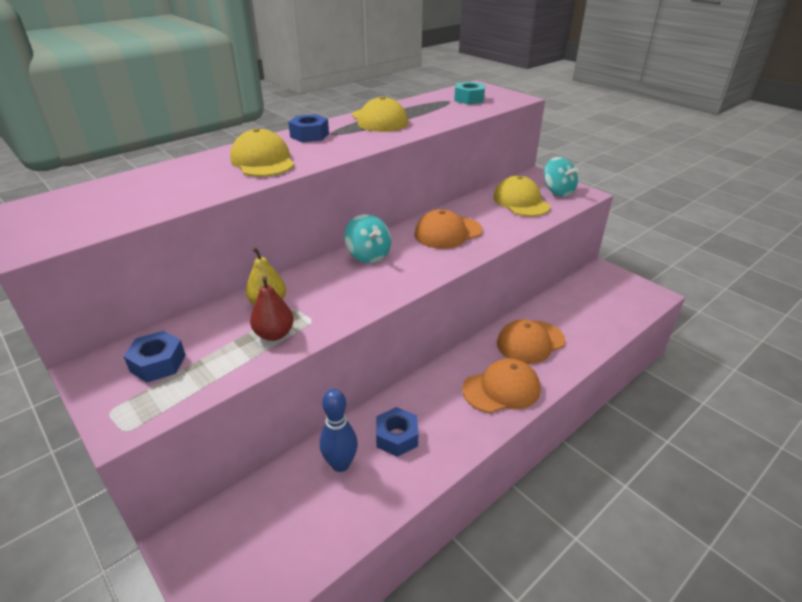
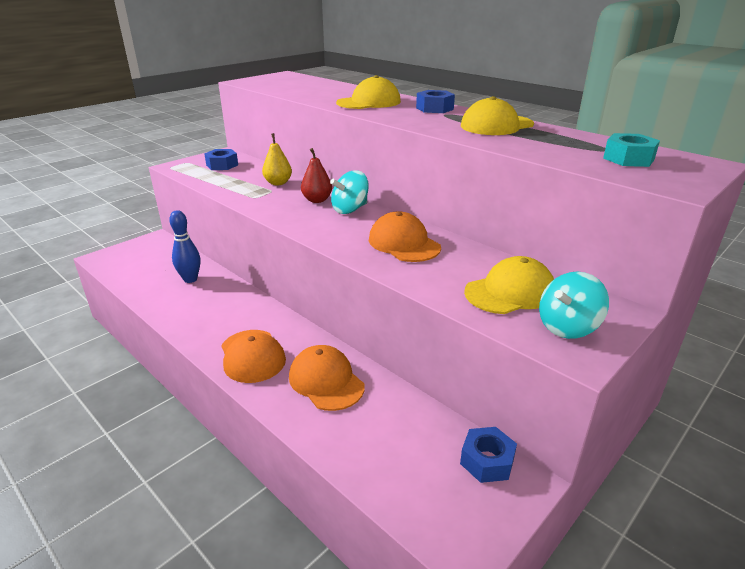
camera: 85 degrees right, 5 degrees down
(274, 334) = (241, 188): red pear -> red pear (317, 200)
(397, 437) = (208, 300): blue nut -> blue nut (487, 461)

